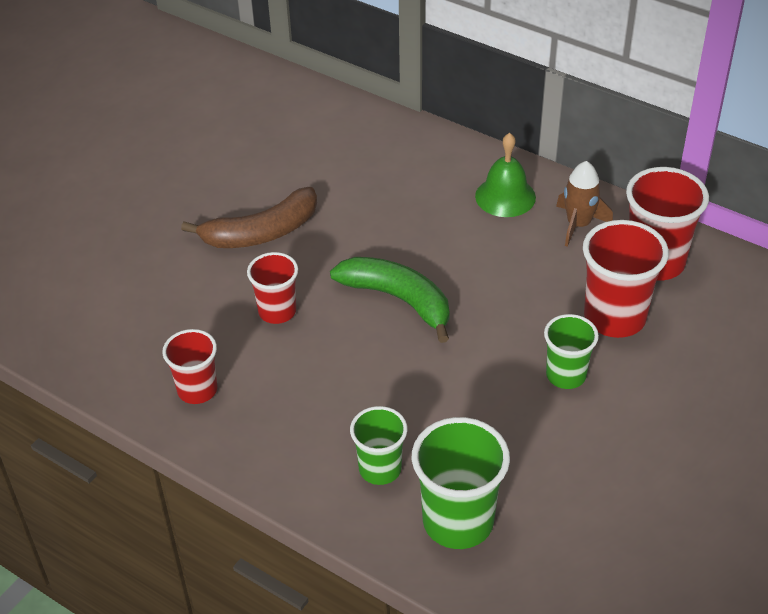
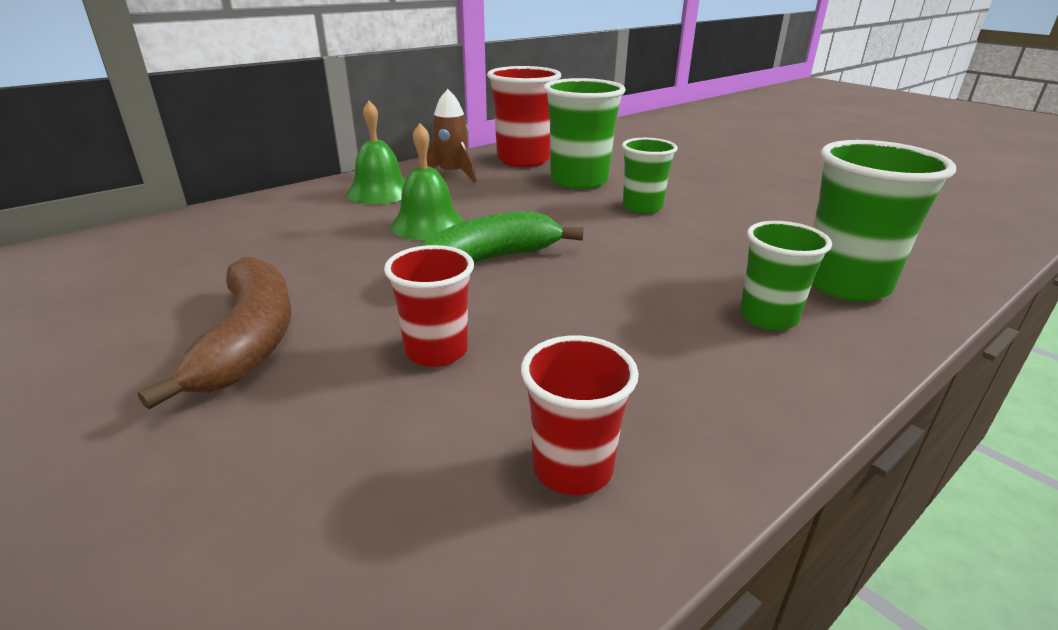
camera: 75 degrees left, 15 degrees down
(452, 248) = (428, 224): none -> green bell
(614, 317) = (579, 181): red cup -> green cup

